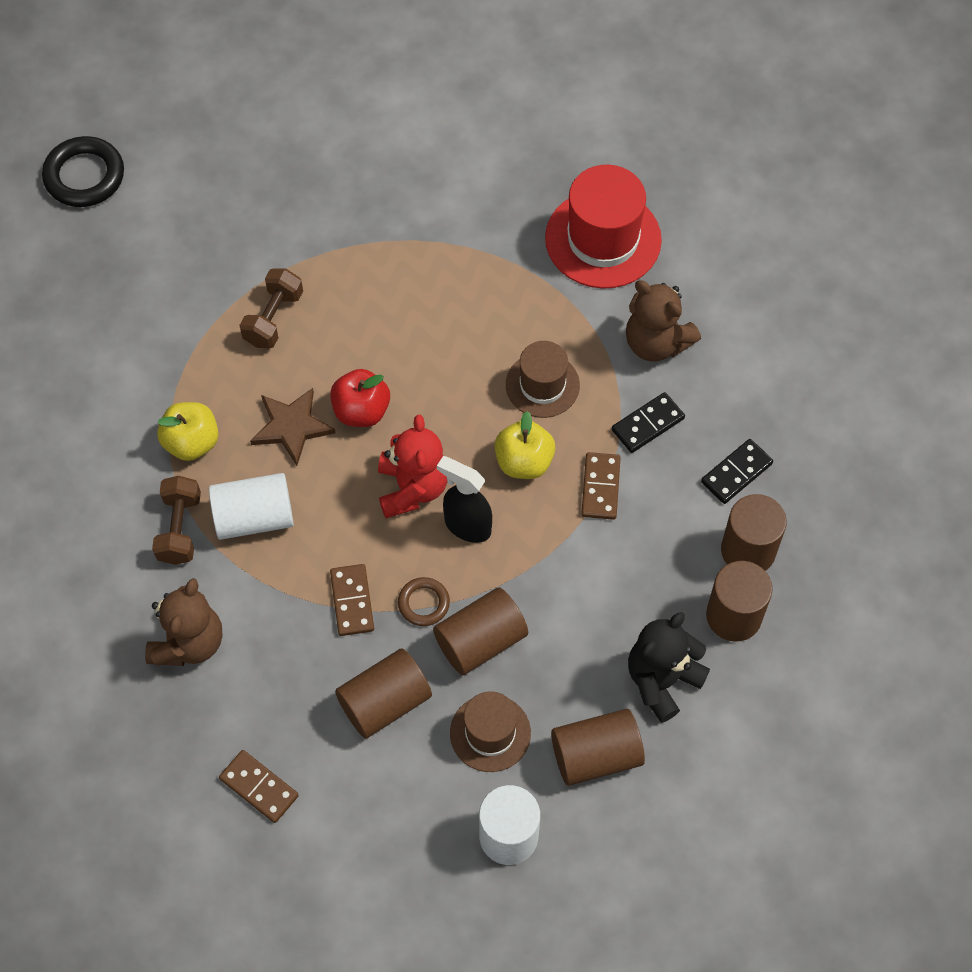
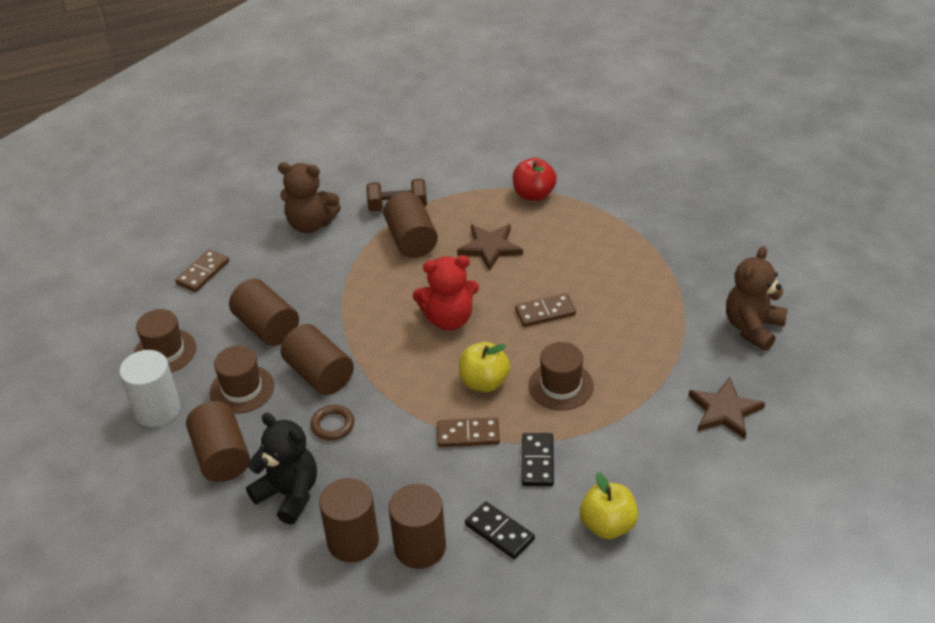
camera: 85 degrees right, 20 degrees down
(84, 176) = (674, 118): black ring -> none
(192, 442) = (467, 201): yellow apple -> yellow apple (607, 525)
(254, 517) = (411, 240): white cylinder -> brown cylinder
(273, 318) = (582, 225): brown dumbbell -> none
(352, 601) = (348, 299): brown domino -> brown domino (545, 312)
(361, 411) = (512, 282): red apple -> red apple (534, 194)
(406, 832) = (165, 351): none -> brown hat
(423, 603) = (349, 338): brown ring -> brown ring (333, 425)
(467, 526) = (419, 354): black spray bottle -> none
(603, 239) = (724, 411): red hat -> brown star
(648, 424) = (537, 461): black domino -> black domino turned 45 degrees clockwise
(656, 342) = (624, 459): brown teddy bear -> brown teddy bear (752, 328)

